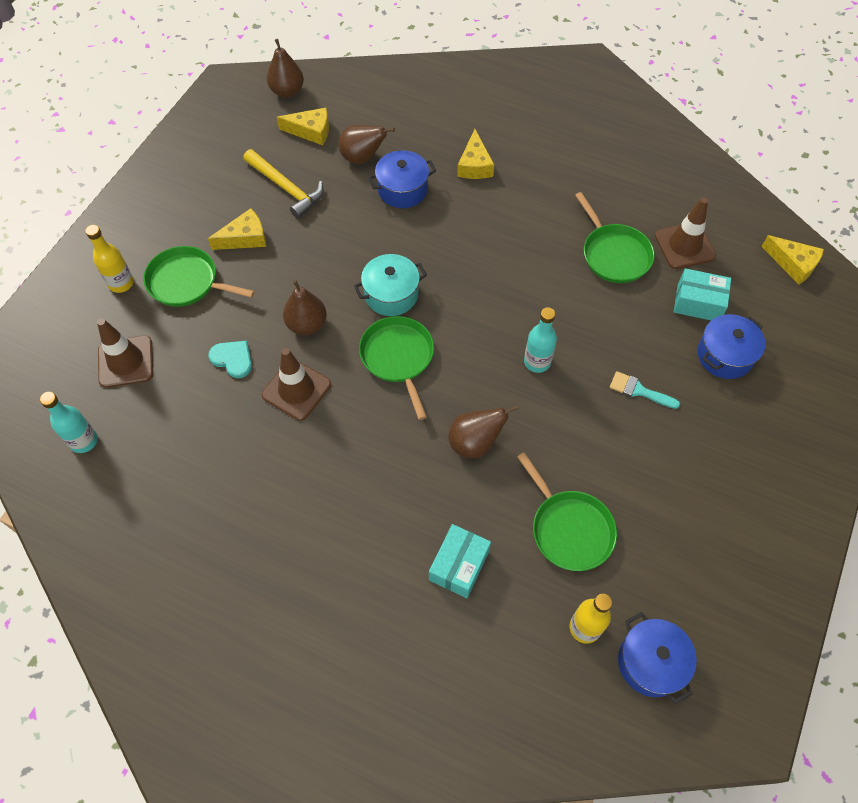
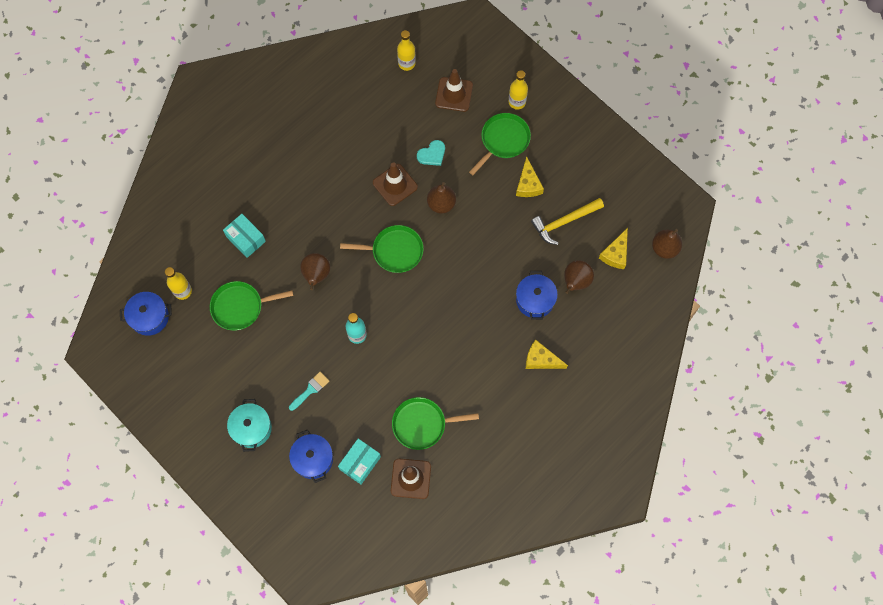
camera: 110 degrees right, 10 degrees up
(84, 441) = (406, 63): turquoise bottle -> yellow bottle
(391, 294) = (445, 262): turquoise pot -> turquoise pot (251, 428)
(793, 264) = (365, 550): yellow cheese -> none

